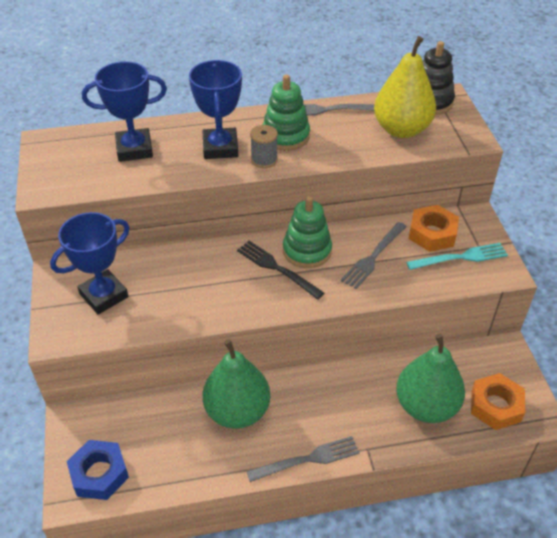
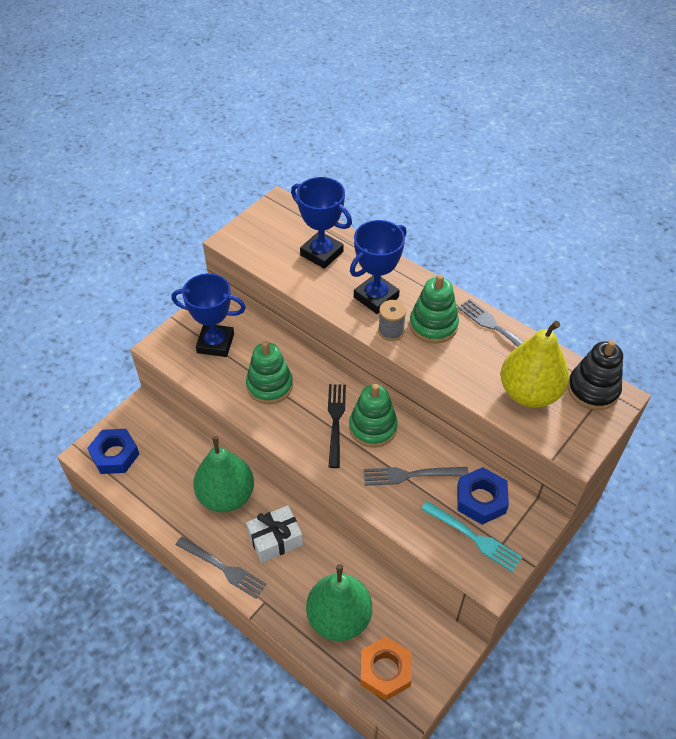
camera: 50 degrees right, 5 degrees up
(193, 287) = (269, 385): none -> green stacking toy
(315, 403) = (275, 539): none -> white gift
(432, 233) = (481, 499): orange nut -> blue nut

